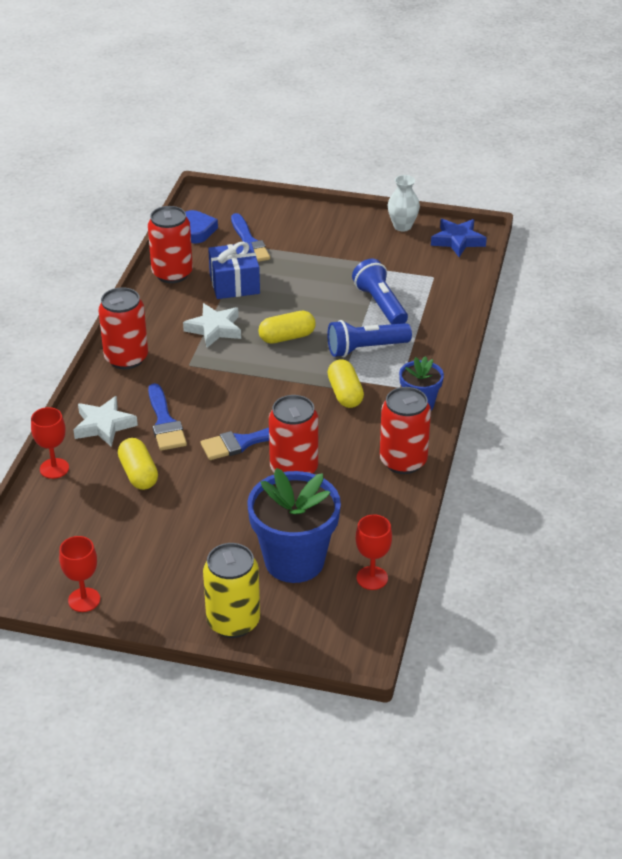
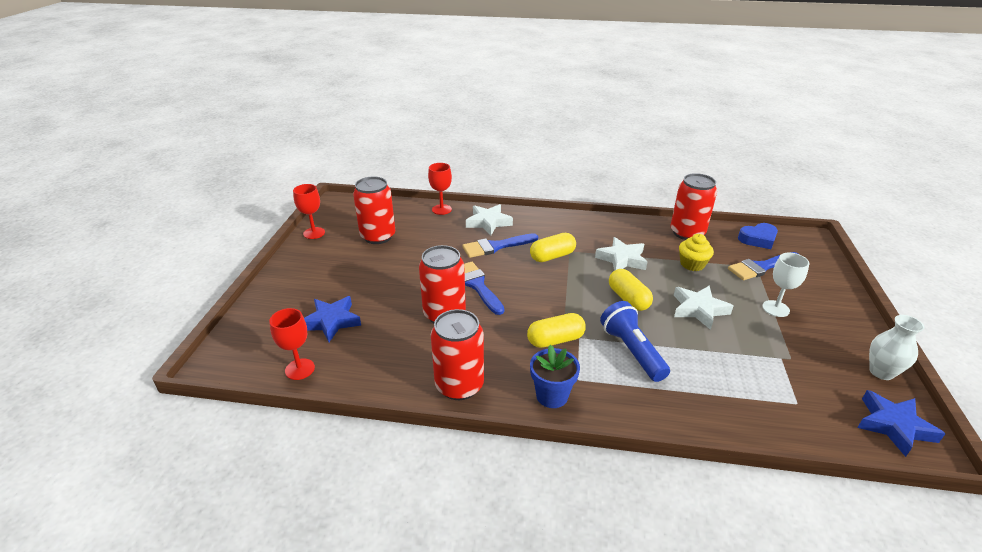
camera: 85 degrees right, 5 degrees down
(126, 358) = (567, 223): red can -> red can (378, 236)
(138, 474) = (436, 241): yellow capsule -> yellow capsule (552, 256)
(233, 621) = (273, 295): yellow can -> none
(234, 284) = (692, 264): blue gift -> yellow cupcake
(294, 561) = (331, 321): blue flower pot -> blue star
(310, 297) = (698, 309): none -> white star
(316, 253) = (775, 308): none -> white goblet
(380, 304) = (714, 359): blue flashlight -> none

